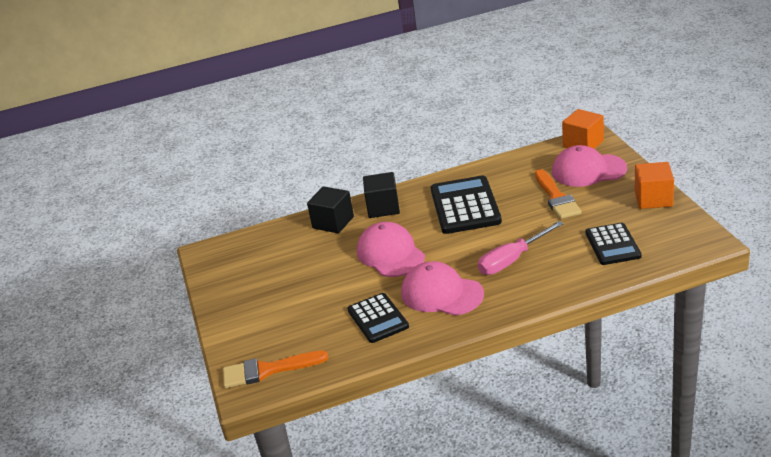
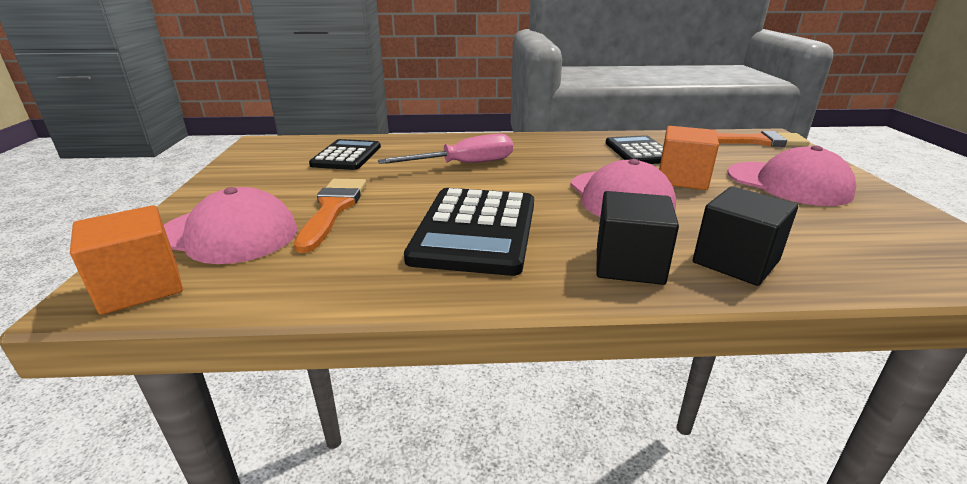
camera: 170 degrees left, 5 degrees down
(441, 293) = (562, 155): pink cap -> pink cap (788, 184)
(653, 199) = (230, 181): orange cube -> orange cube (682, 179)

